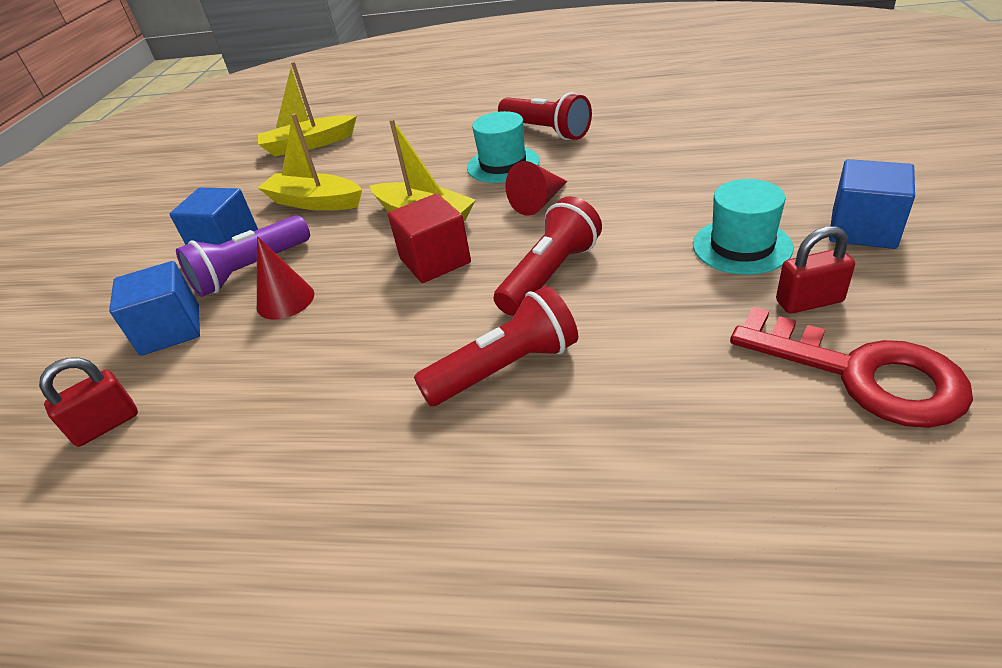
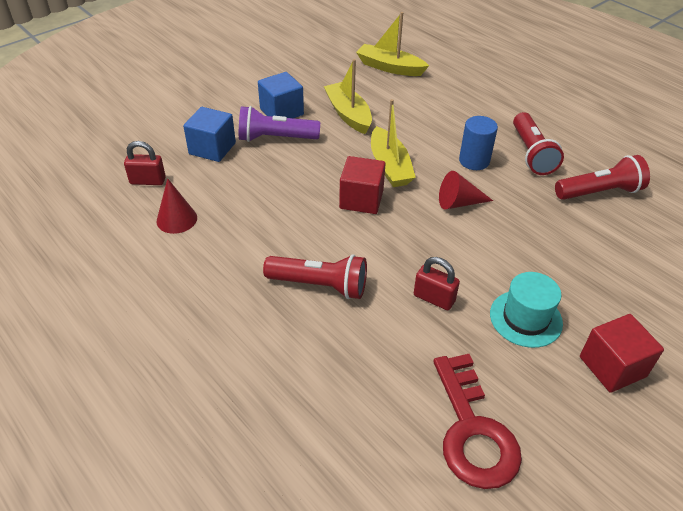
camera: 35 degrees right, 5 degrees up
(285, 300) = (272, 169): red cone -> red cone (176, 219)
(503, 164) = (474, 161): turquoise hat -> blue cylinder
(550, 275) = (404, 253): red flashlight -> red flashlight (599, 192)
(809, 301) = (509, 377): red padlock -> red padlock (434, 298)
(863, 229) = (612, 366): blue cube -> red cube

